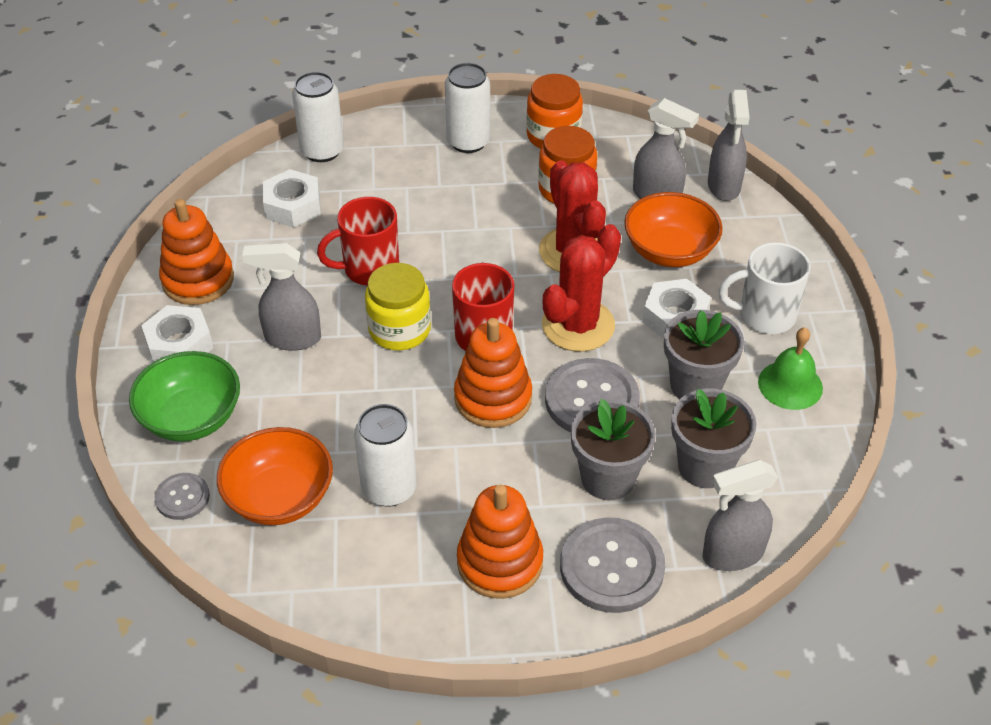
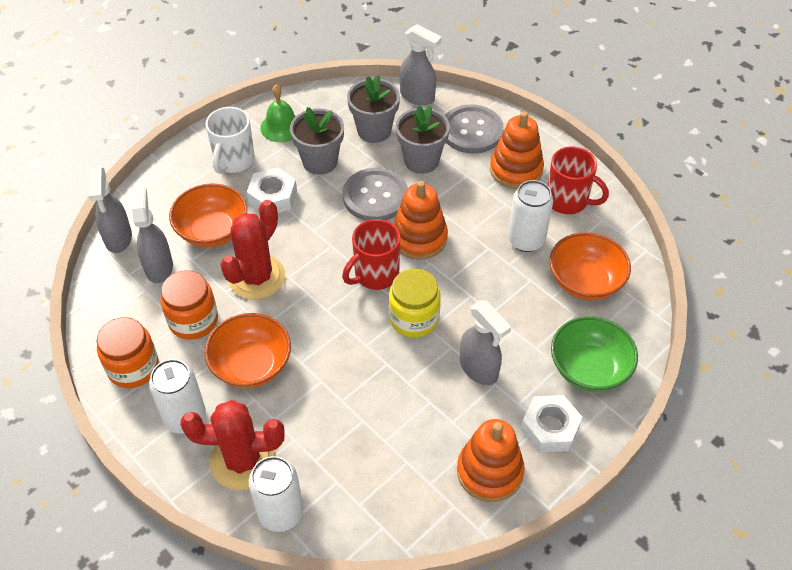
camera: 130 degrees left, 5 degrees up
(182, 497) = (636, 325): grey button -> none
(293, 206) = (361, 477): white nut -> none
(369, 269) = (379, 375): red mug -> red mug (568, 201)
(475, 200) = (251, 365): none -> orange bowl
(578, 325) = (323, 236): red cactus -> red cactus (242, 460)
(724, 186) = (118, 238): grey spray bottle -> grey spray bottle turned 120 degrees clockwise
(764, 315) = (234, 161): white mug -> white mug turned 60 degrees clockwise

